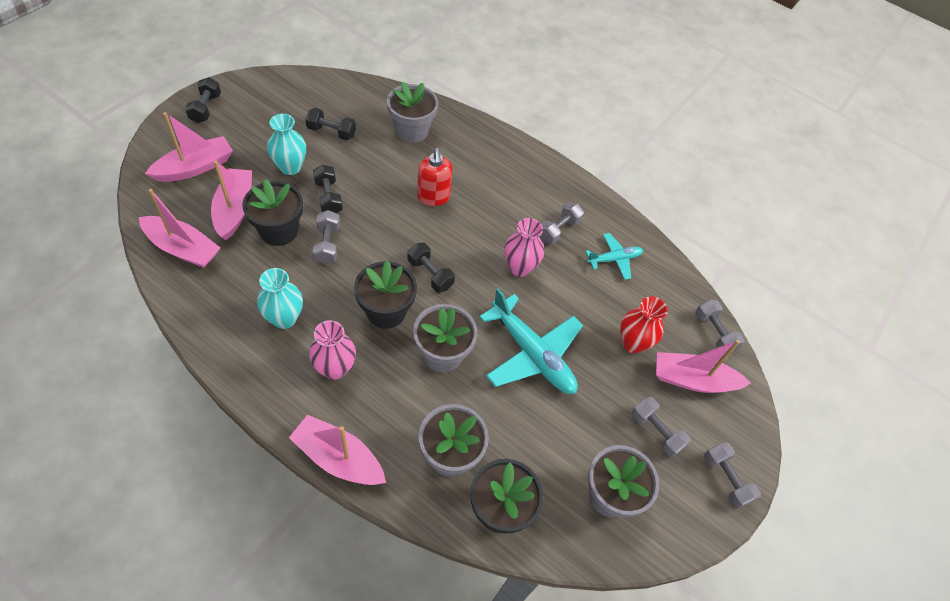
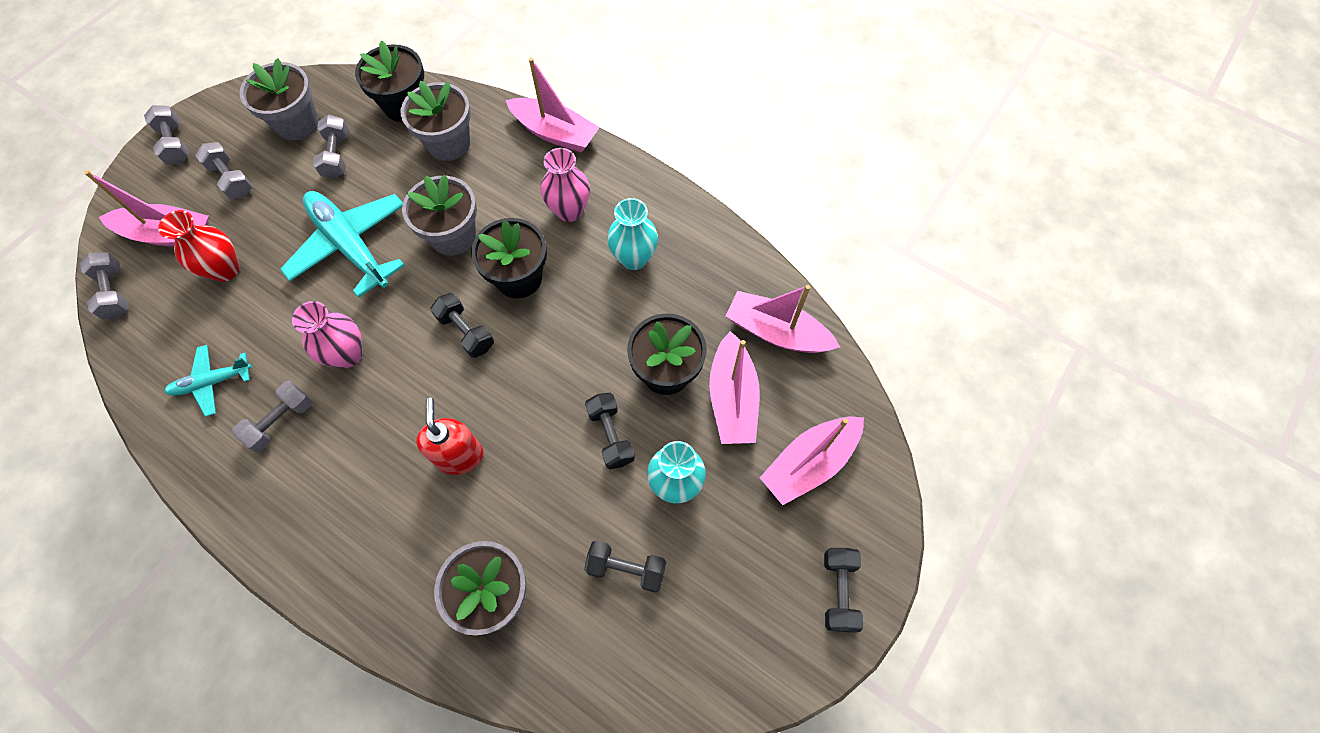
camera: 175 degrees left, 10 degrees up
(327, 244) = (600, 359): grey dumbbell -> grey dumbbell (337, 156)

